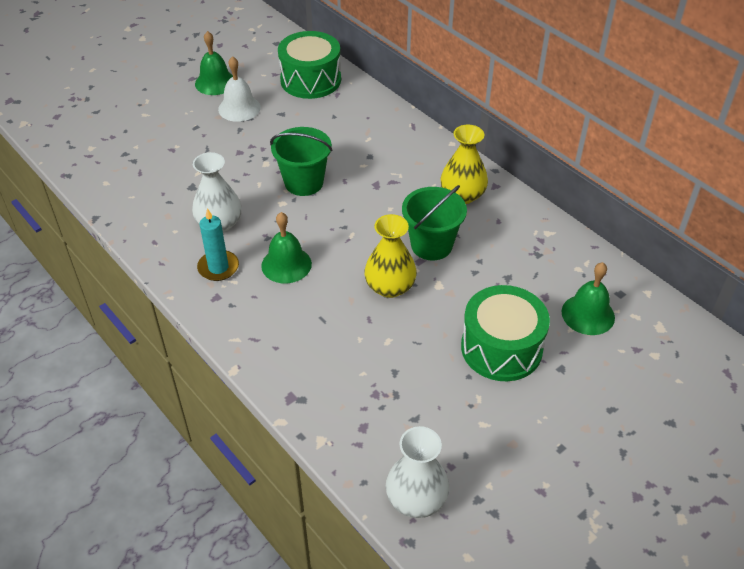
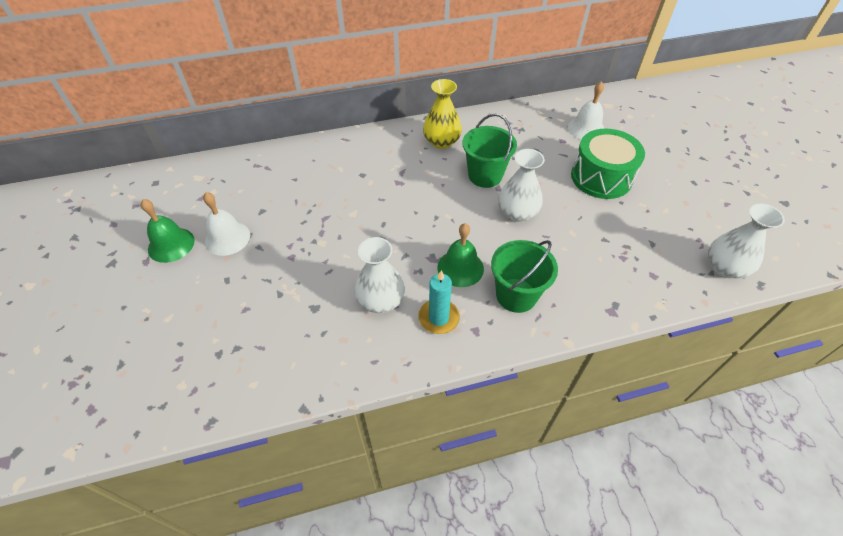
camera: 65 degrees left, 5 degrees up
(304, 182) = (366, 225): green bucket -> green bucket (516, 295)
(310, 80) = (232, 177): green drum -> none
(390, 287) = (517, 213): yellow vase -> white vase
(588, 314) = (586, 128): green bell -> white bell

